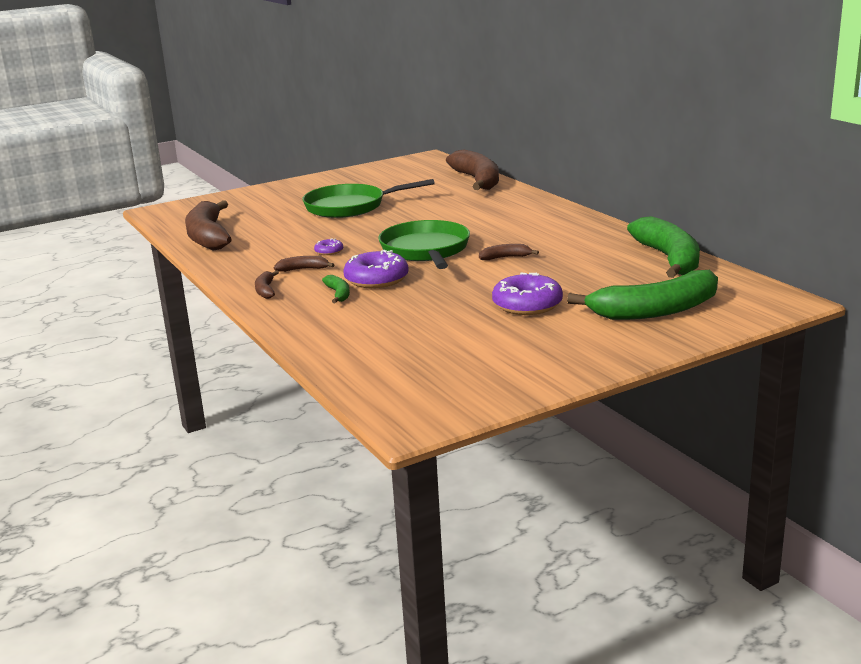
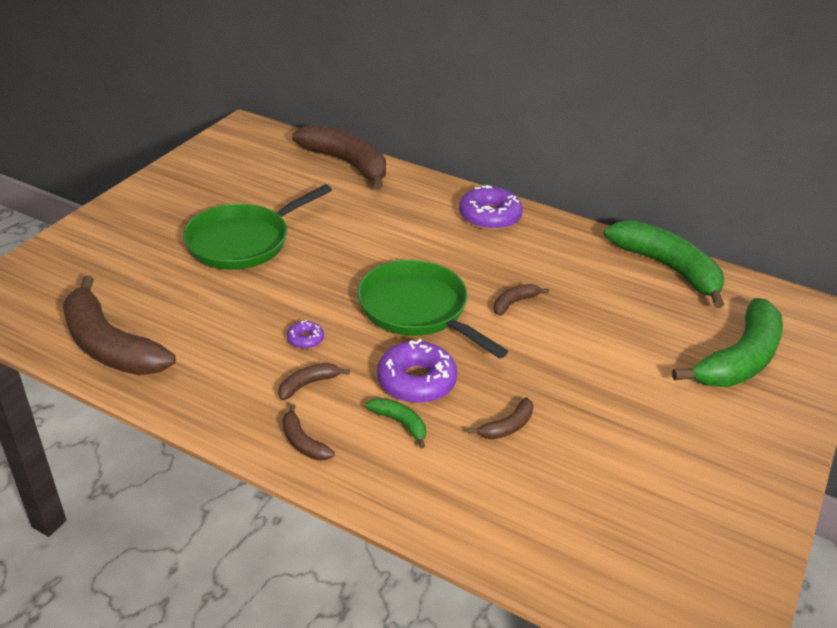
camera: 35 degrees left, 15 degrees up
(410, 308) = (507, 426): none -> brown banana
(527, 305) = (618, 384): purple donut -> purple donut (489, 217)

